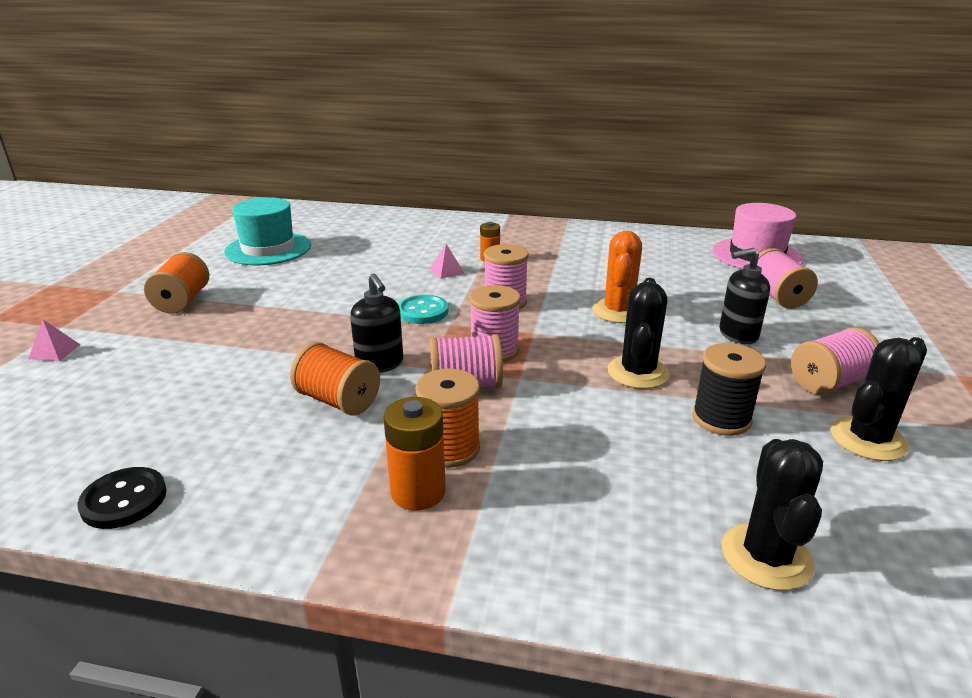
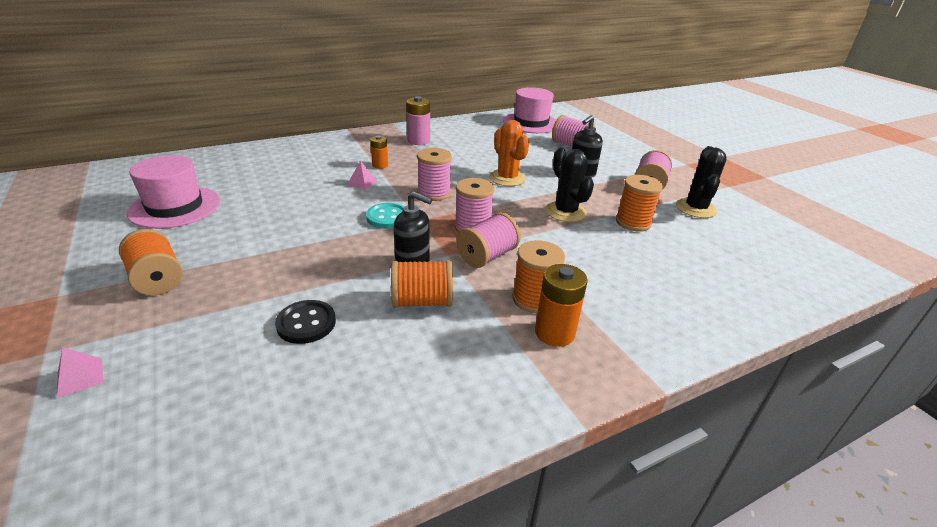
camera: 40 degrees left, 5 degrees up
(124, 500) = (372, 450): black button -> black button (306, 323)
(268, 249) = (175, 207): turquoise hat -> pink hat
(570, 243) = (418, 141): none -> pink battery
(721, 419) = (633, 222): black spool -> orange spool
(766, 556) = (732, 282): black cactus -> none

